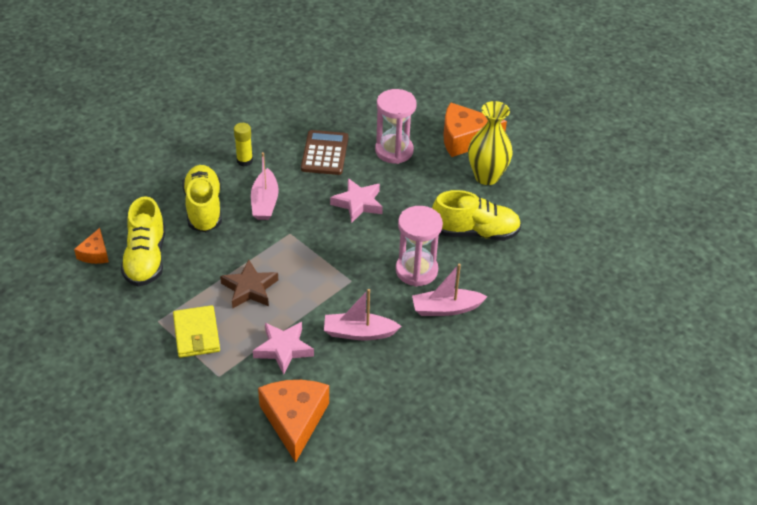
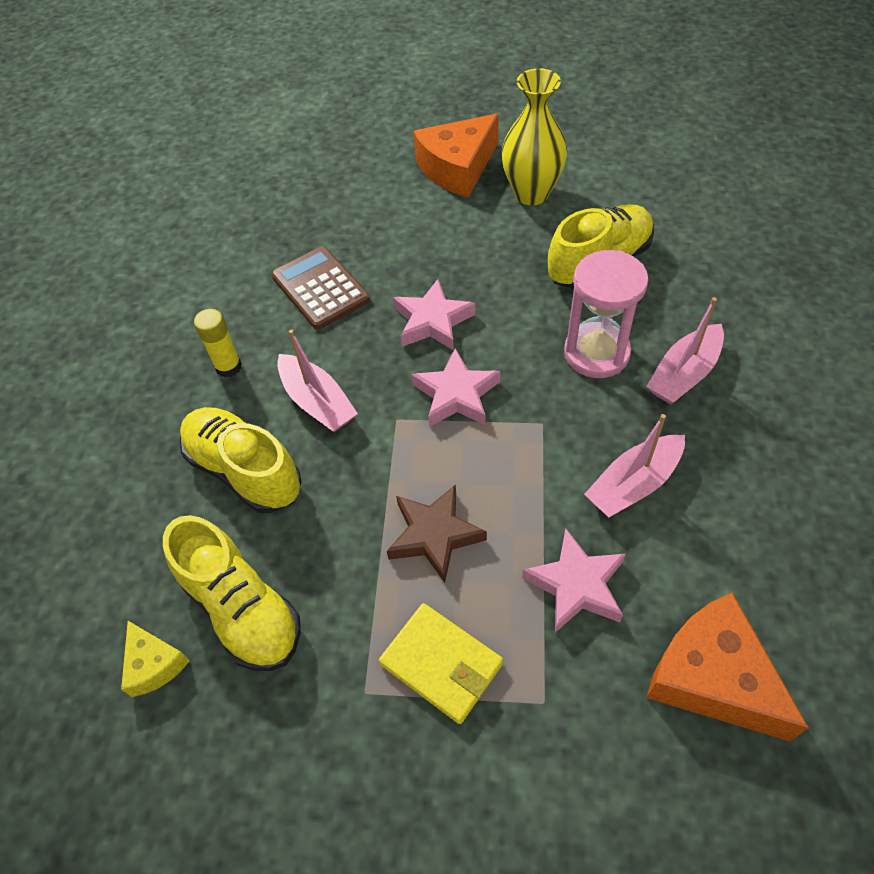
camera: 35 degrees left, 10 degrees up
(95, 253) = (154, 664): orange cheese -> yellow cheese
(328, 242) = (456, 395): none -> pink star
(394, 151) = (398, 232): pink hourglass -> none

